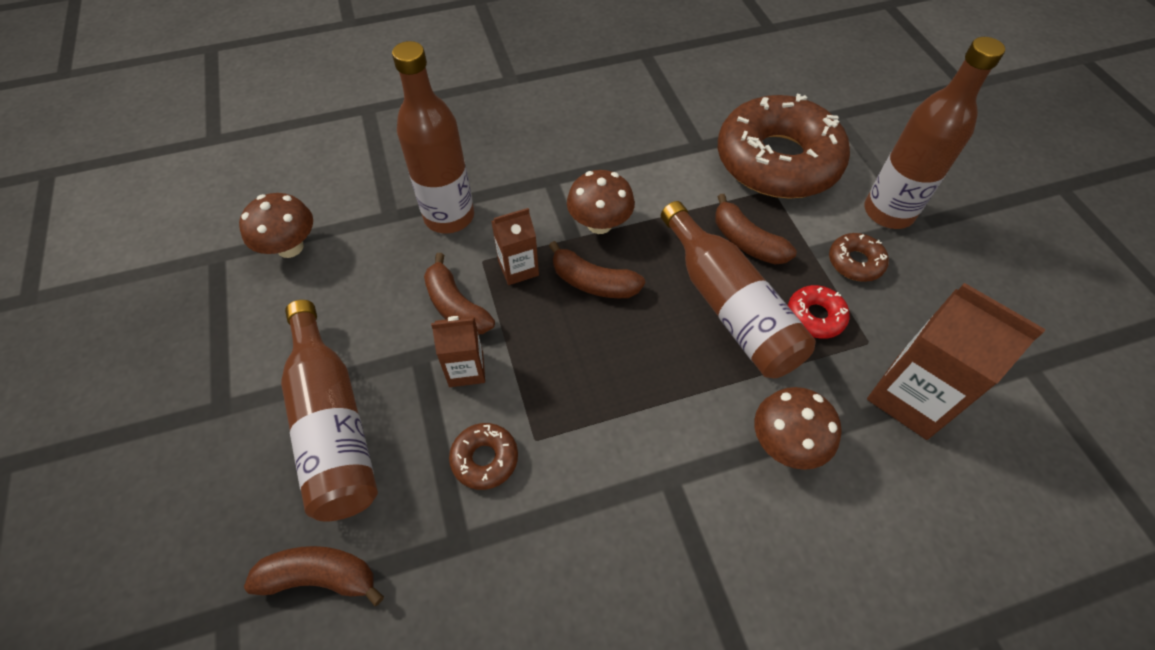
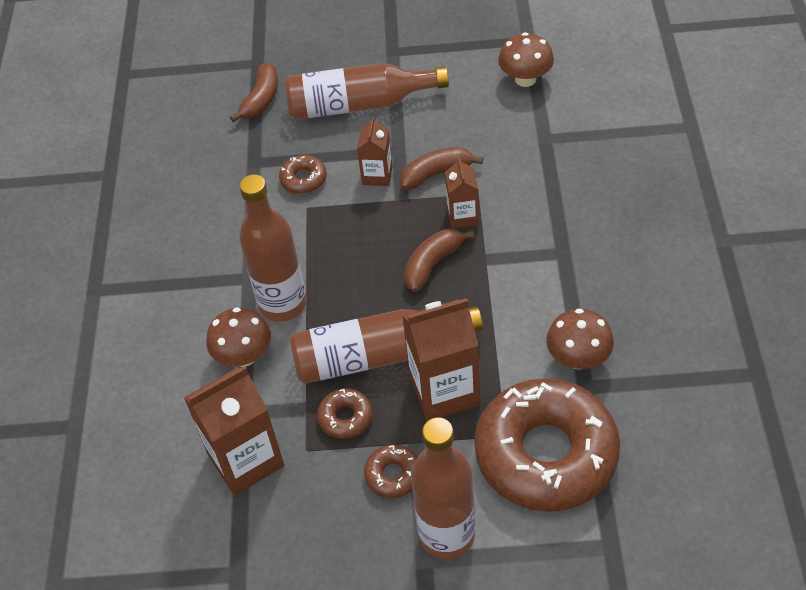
camera: 110 degrees right, 5 degrees down
(449, 216) = (534, 176): brown bottle -> brown bottle (283, 304)
(599, 224) = (497, 280): brown mushroom -> brown mushroom (578, 358)
(746, 241) = (444, 390): brown banana -> brown carton
(815, 316) = (345, 418): red donut -> brown donut

